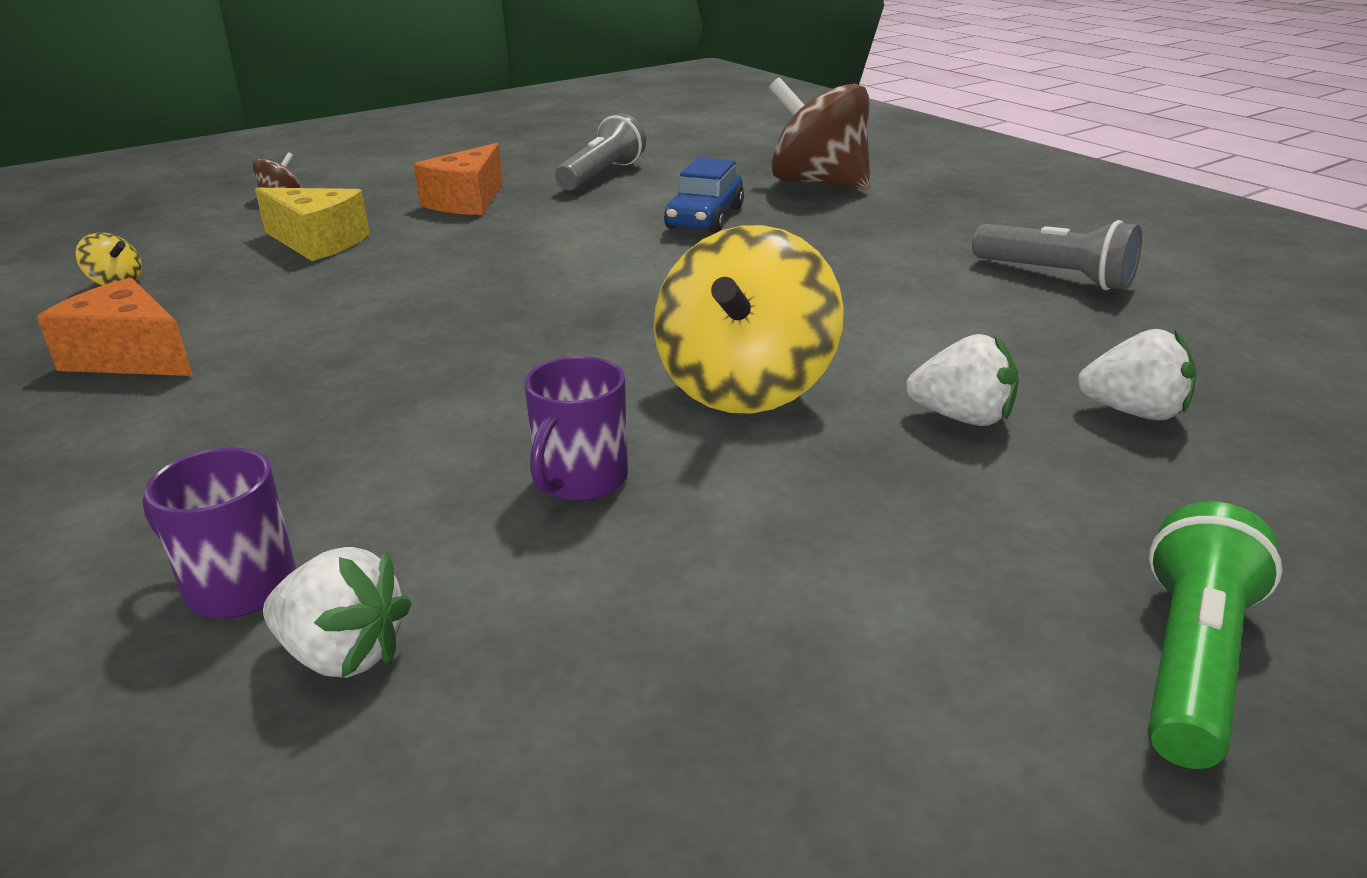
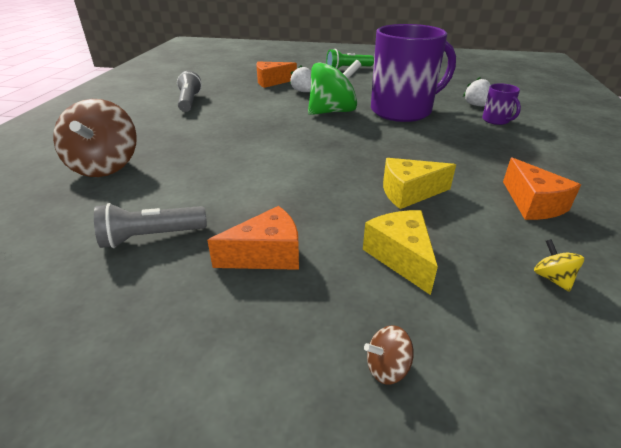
camera: 135 degrees left, 5 degrees up
(362, 298) = (409, 193): none -> yellow cheese
(580, 480) = (402, 111): purple mug -> purple mug, size x2.40
(705, 217) = (199, 170): blue car -> none
(745, 387) = (332, 112): yellow spinning top -> green spinning top
(1133, 412) = (272, 82): white strawberry -> orange cheese

